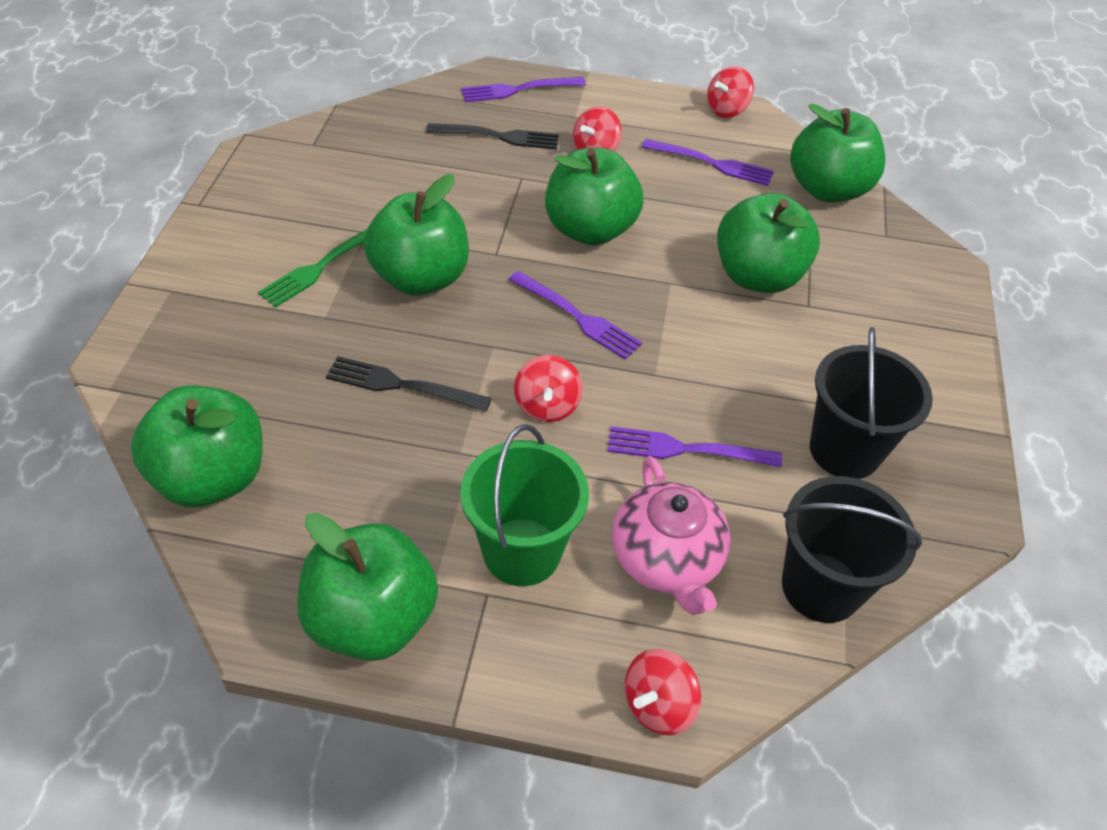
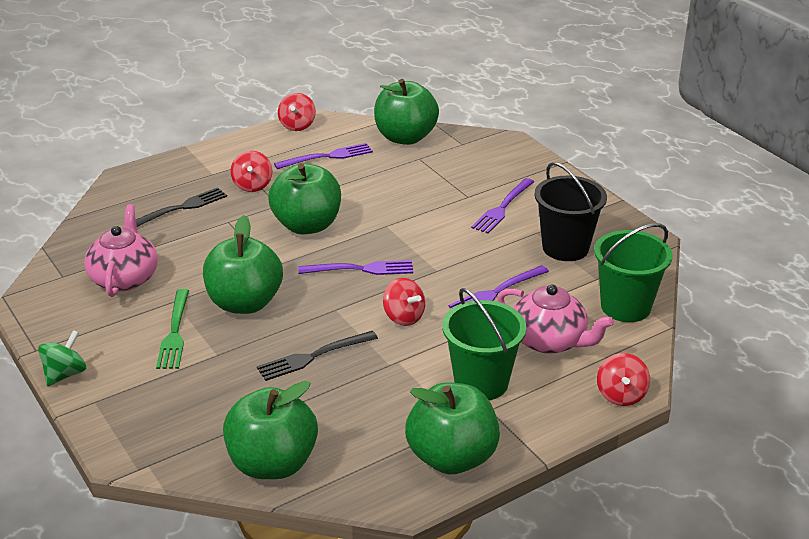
camera: 40 degrees left, 15 degrees down
(186, 245) = (65, 374): none -> green spinning top
(356, 180) = (124, 278): none -> pink teapot
(518, 90) = (155, 177): purple fork -> purple fork (502, 207)
(757, 276) = (426, 197): green apple -> none
(821, 587) = (625, 307): black bucket -> green bucket

